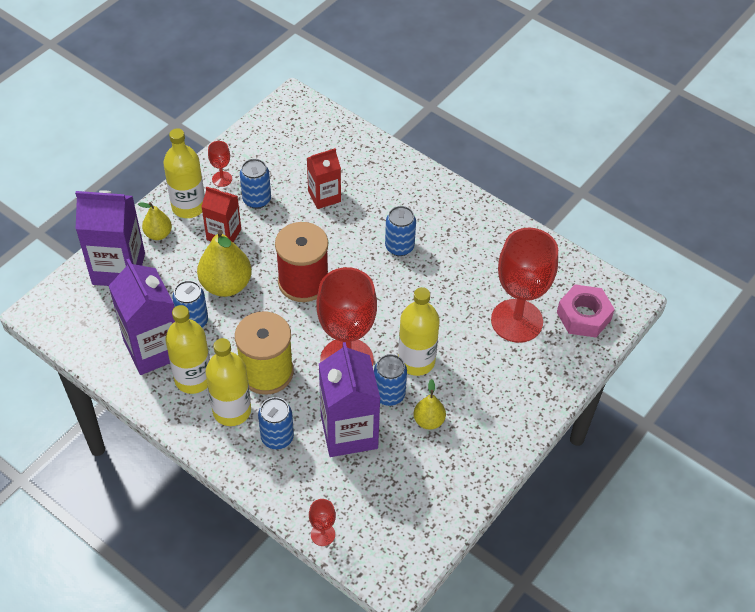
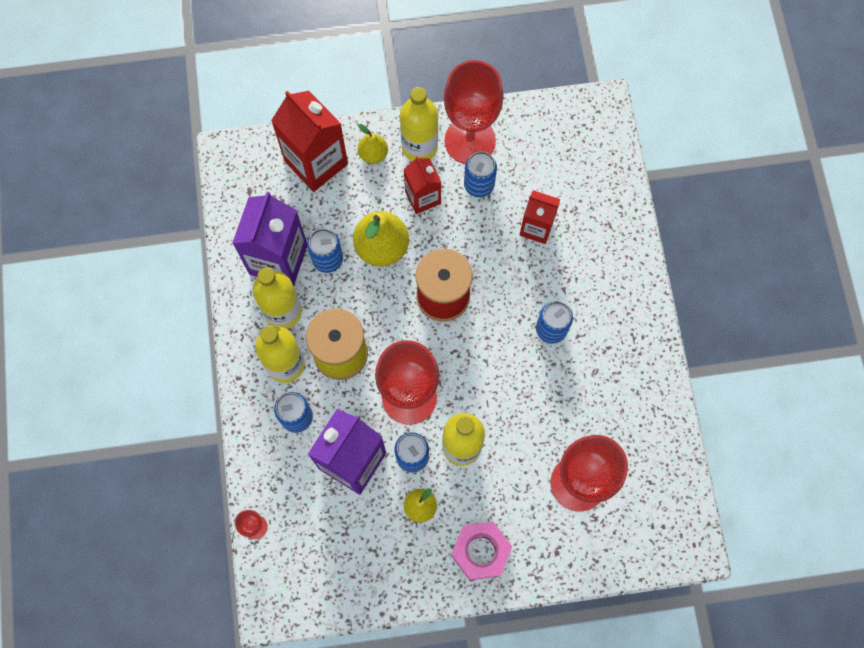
camera: 45 degrees right, 20 degrees up
(118, 268) = (316, 162): purple carton -> red carton
(222, 179) = (470, 141): red goblet -> red goblet, size x2.38
(583, 316) = (639, 529): pink nut -> pink nut (480, 551)

